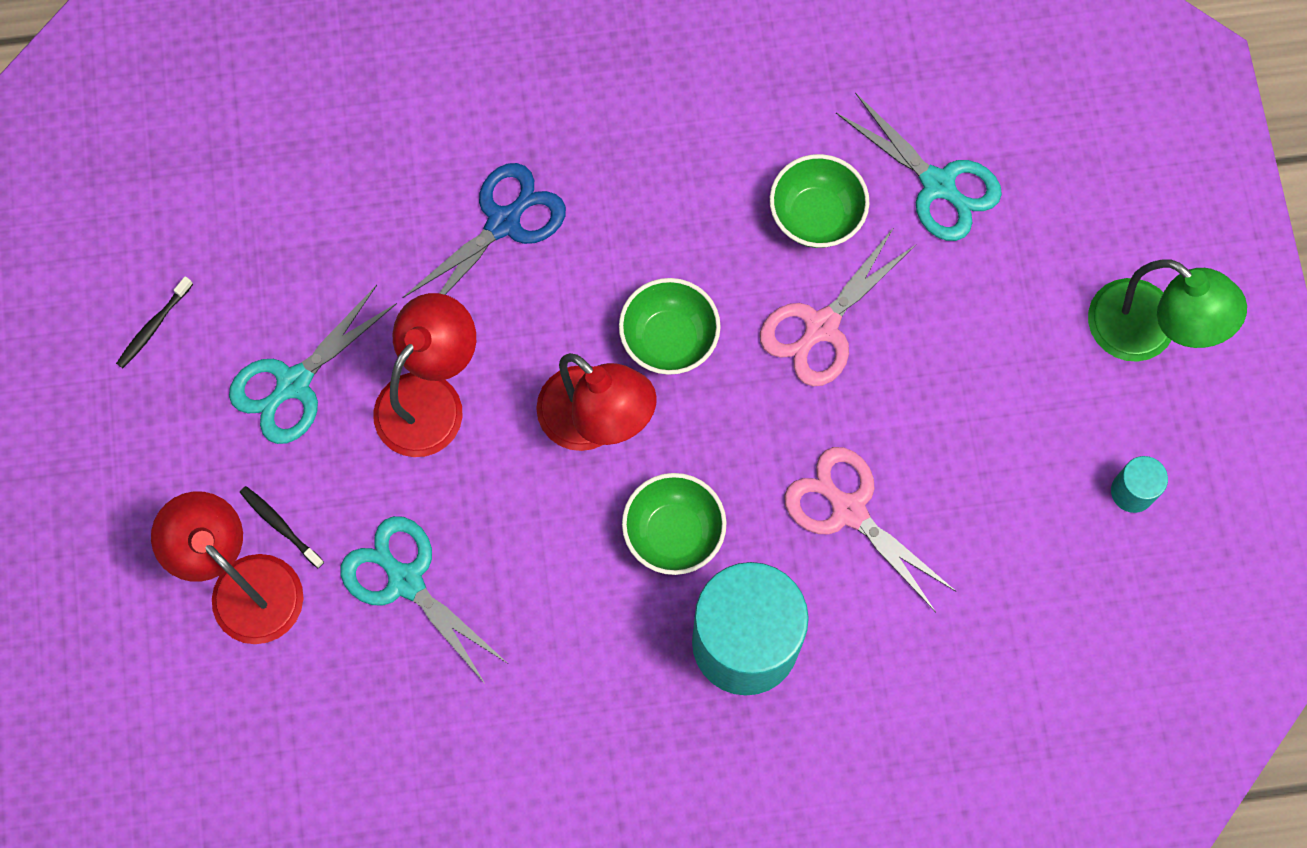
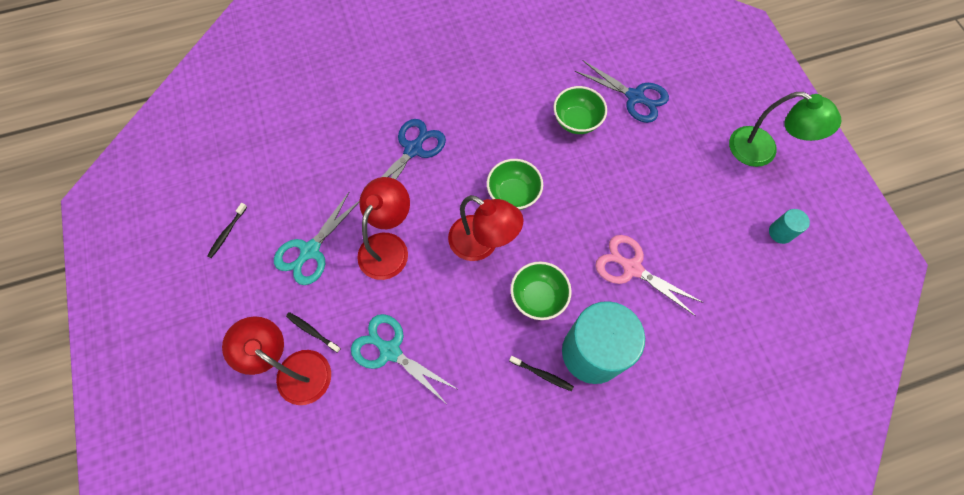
camera: 10 degrees left, 5 degrees down
(652, 663) = (542, 374): none -> black toothbrush
(821, 326) = (593, 175): pink scissors -> none
(938, 184) = (634, 97): turquoise scissors -> blue scissors

